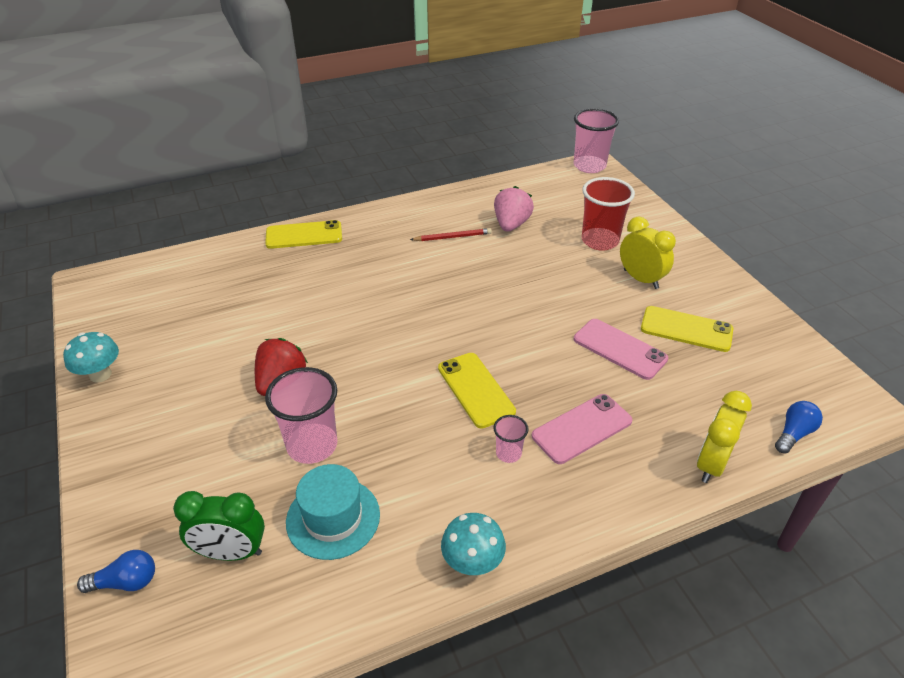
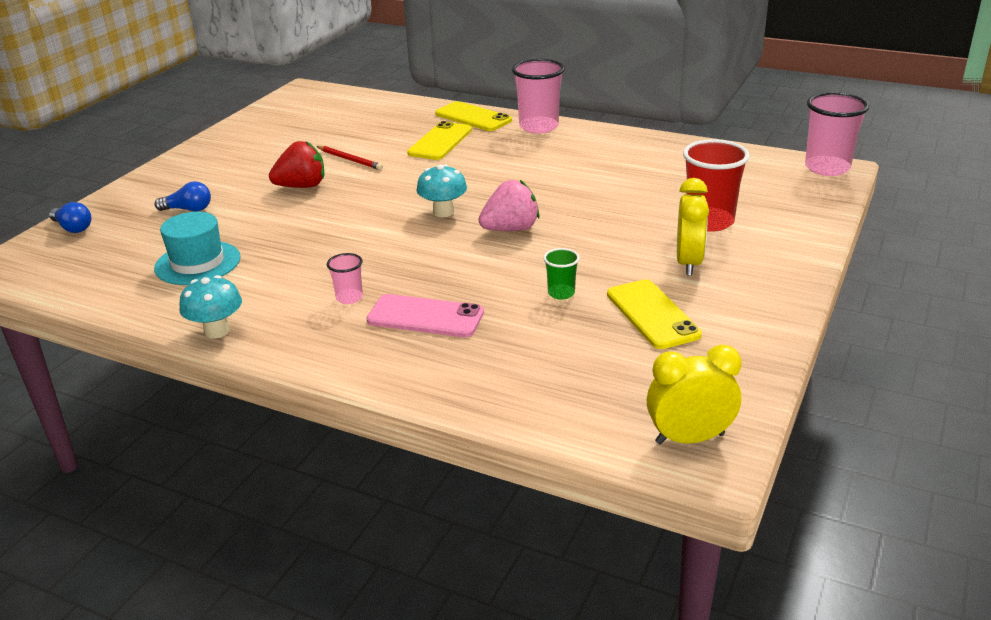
camera: 50 degrees right, 10 degrees down
(100, 374) = (227, 136): turquoise mushroom -> turquoise mushroom (443, 212)
(231, 552) = (129, 246): green clock -> none
(312, 445) = (255, 225): pink cup -> pink cup (538, 127)
(452, 237) = (580, 163): red pencil -> red pencil (350, 160)
(475, 390) = (402, 254): yellow phone -> yellow phone (440, 141)
(511, 224) = (649, 176): pink strawberry -> pink strawberry (511, 229)
(619, 349) = (561, 293): pink phone -> green cup
(711, 464) = (473, 397): yellow clock -> yellow clock (689, 438)
(794, 434) = (588, 430): blue light bulb -> blue light bulb (188, 209)

